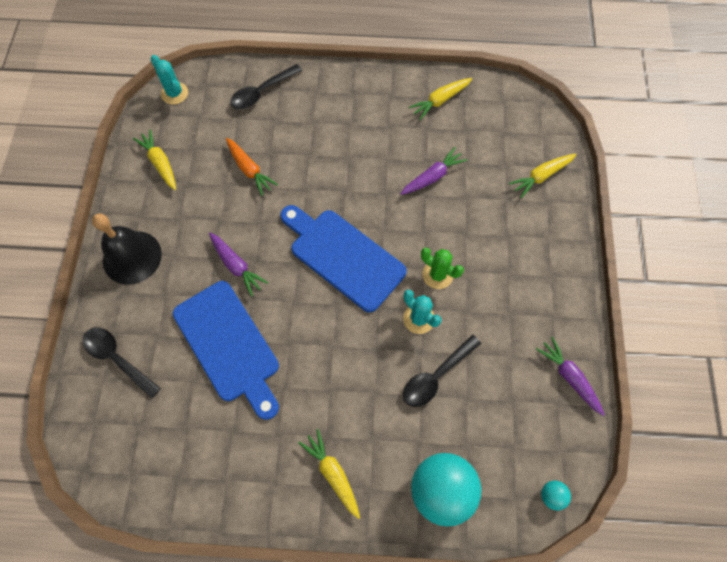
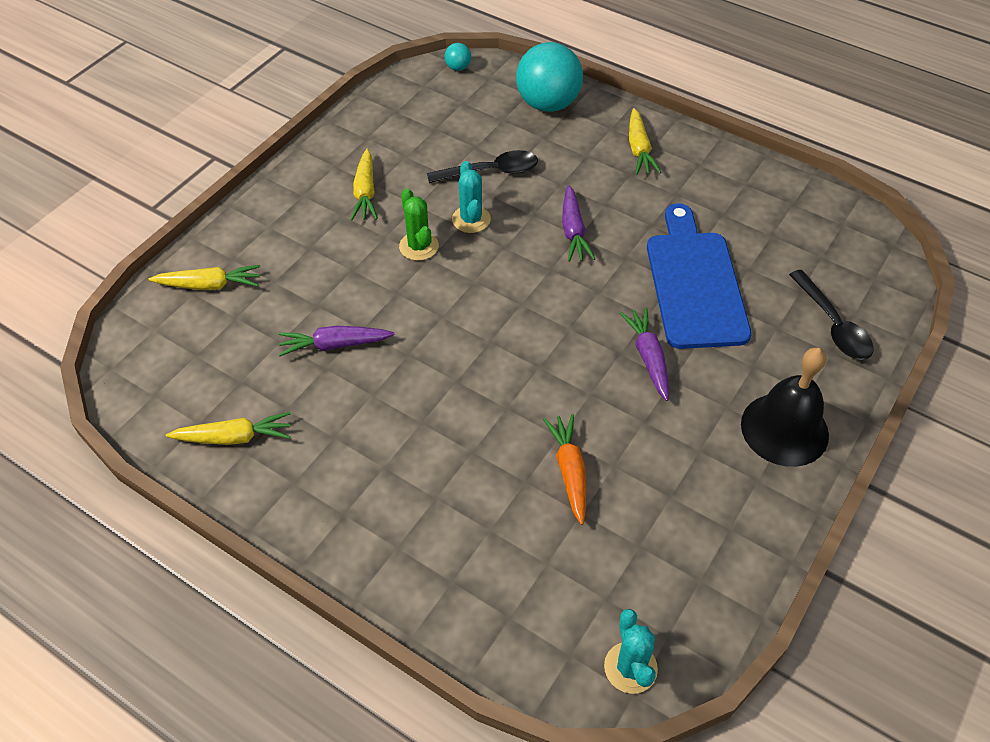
camera: 150 degrees left, 15 degrees down
(160, 163) = (700, 546): yellow carrot -> yellow carrot (365, 192)
(262, 92) = (483, 590): black spoon -> none
(343, 256) = (511, 310): blue cutting board -> none
(569, 377) = (368, 122): purple carrot -> purple carrot (573, 231)

